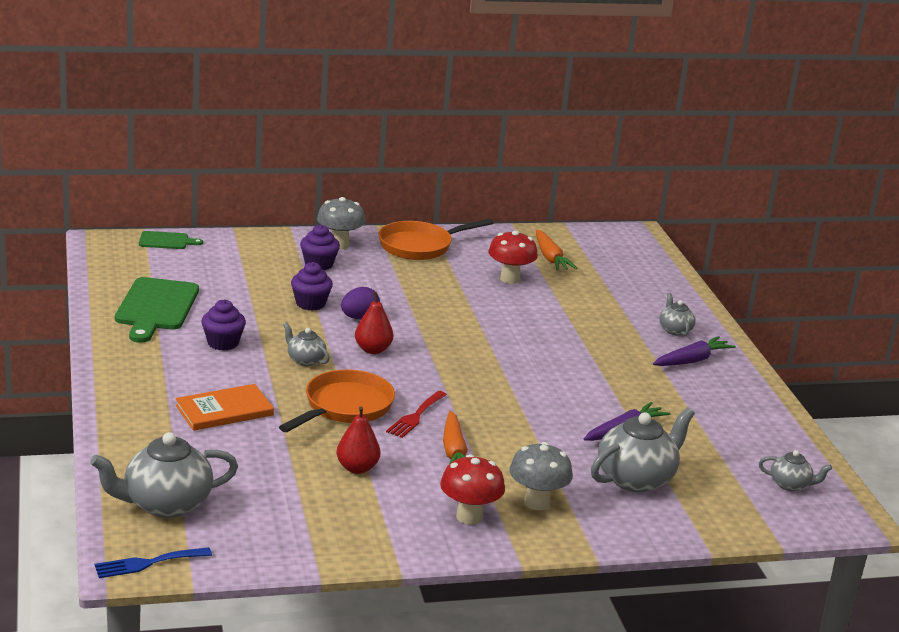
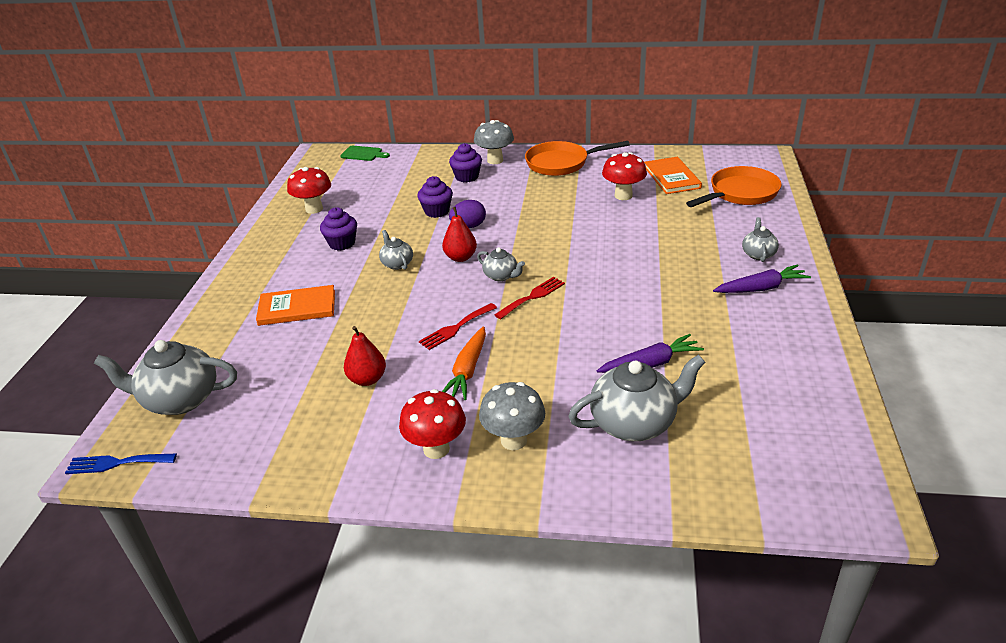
camera: 25 degrees right, 10 degrees up
(156, 307) = (314, 209): green cutting board -> red mushroom
(345, 407) = (399, 313): orange pan -> orange pan (740, 193)
(476, 382) = (532, 297): none -> red fork
(550, 258) = (671, 177): orange carrot -> orange book
(790, 485) = (809, 451): grey teapot -> grey teapot (501, 276)

